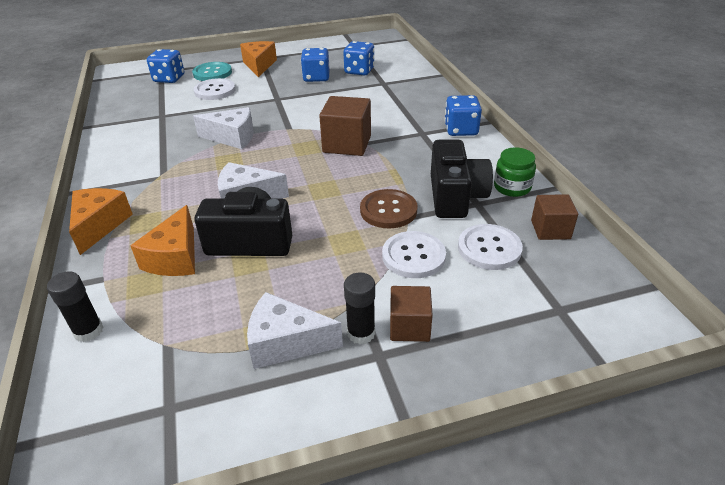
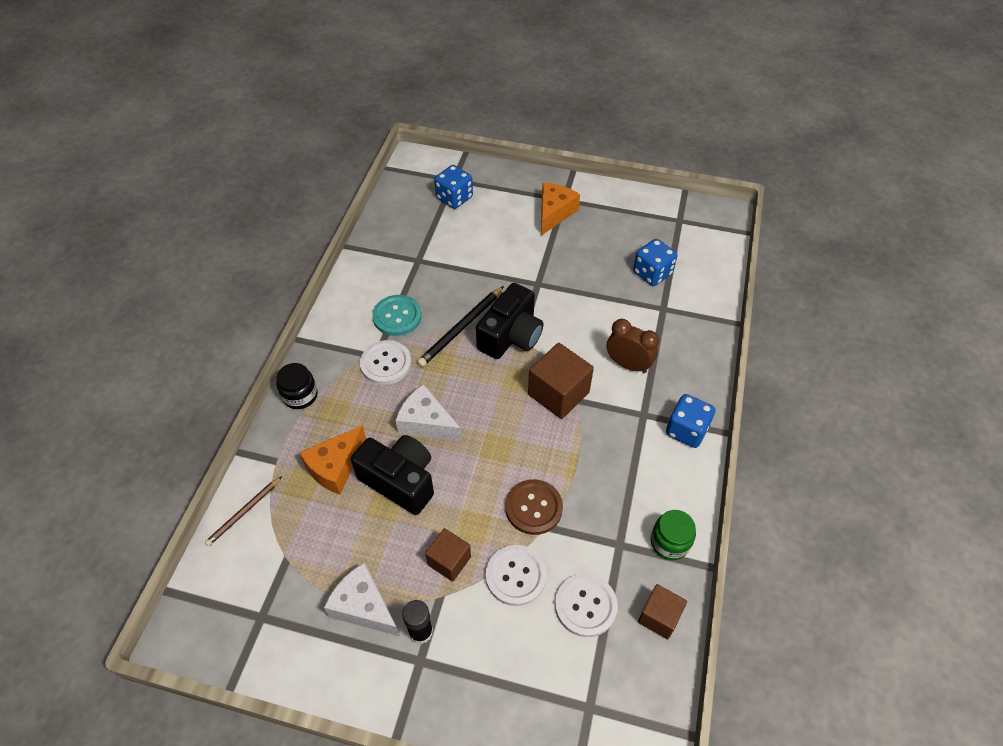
camera: 30 degrees right, 15 degrees up
(88, 331) = (244, 512): black glue stick -> brown pencil
(99, 225) = (300, 395): orange cheese -> black jar
(212, 73) = (500, 206): turquoise button -> turquoise button (397, 316)
(215, 91) = (486, 240): white button -> white button (386, 363)
(232, 137) = (461, 328): white cheese -> black pencil
(316, 77) = (599, 264): blue dice -> none
(385, 114) = (628, 364): none -> brown clock
(409, 326) = (460, 648): brown cube -> brown cube (449, 561)
(455, 196) = (606, 524): black camera -> black camera (511, 336)

